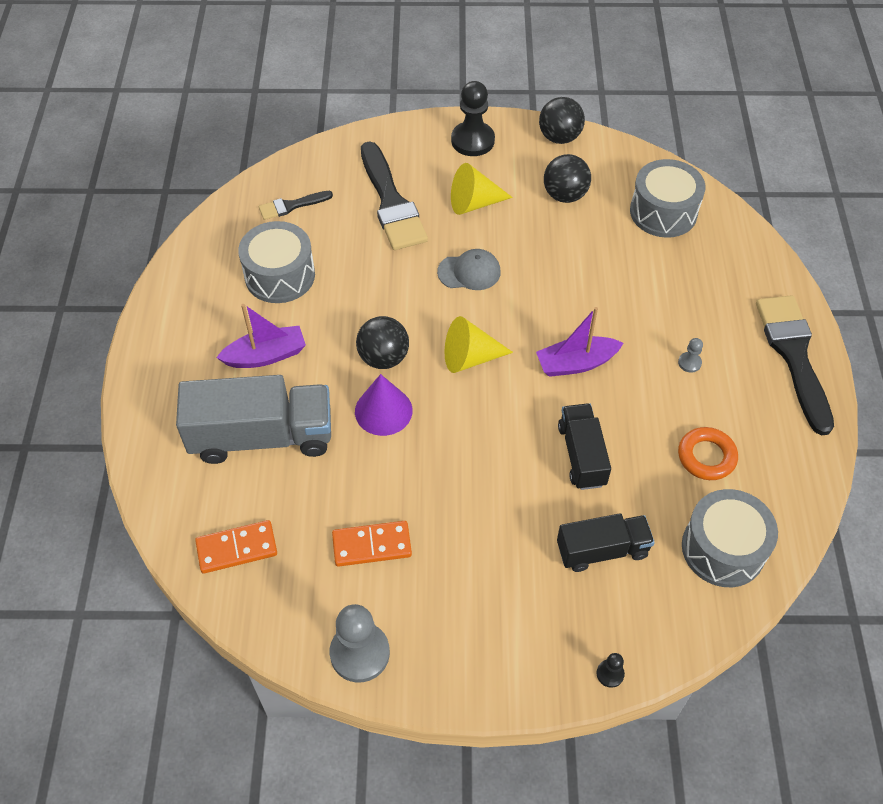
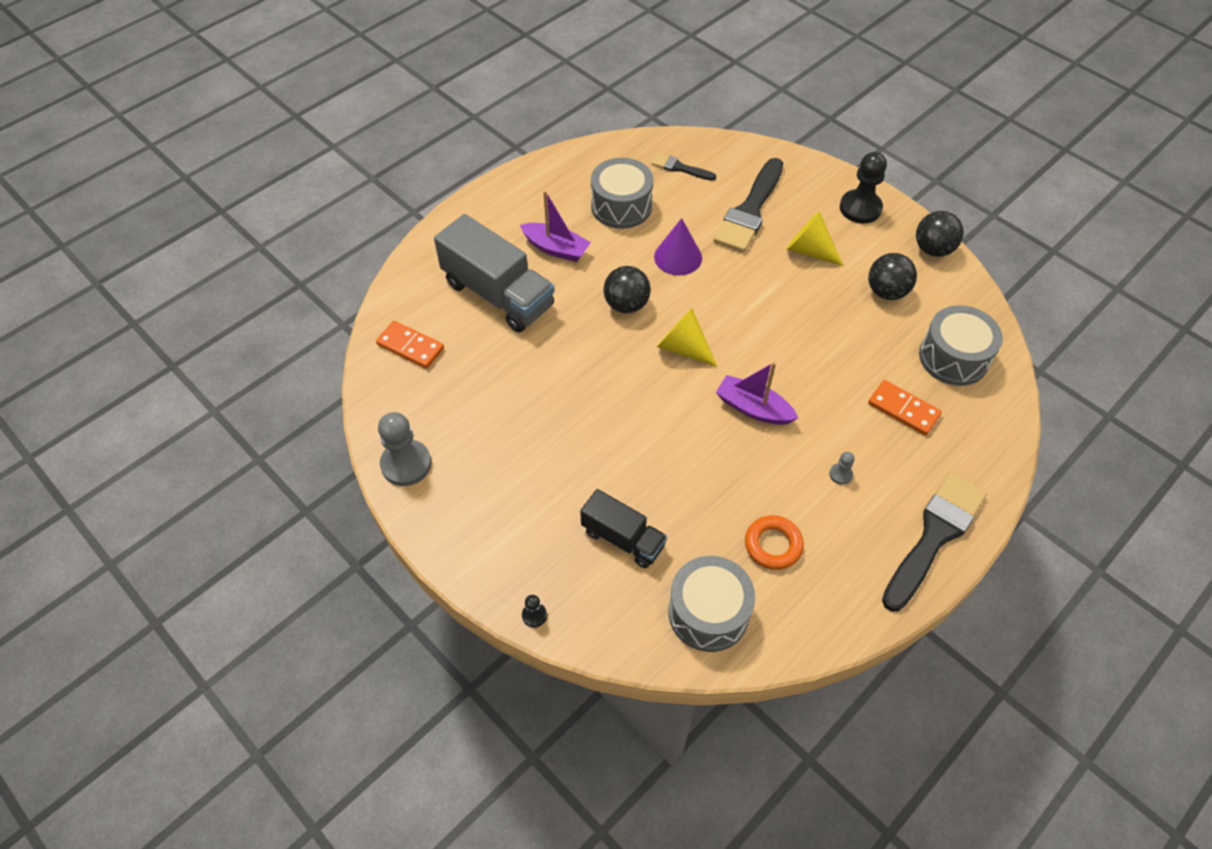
camera: 45 degrees right, 0 degrees up
(372, 545) = (485, 410): orange domino -> orange domino (903, 409)
(383, 411) = (587, 337): purple cone -> purple cone (678, 257)
(469, 272) = (750, 293): grey cap -> none
(582, 455) = (683, 469): black truck -> none

